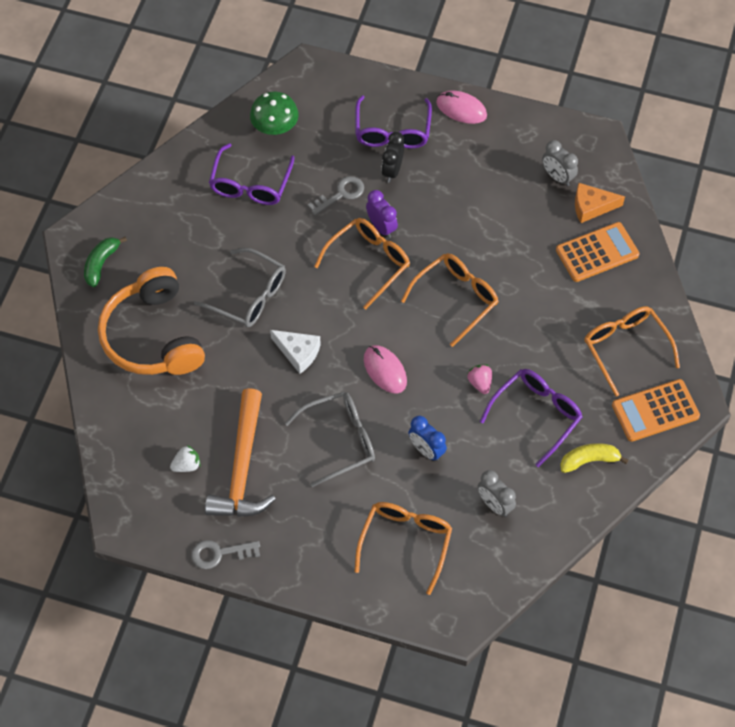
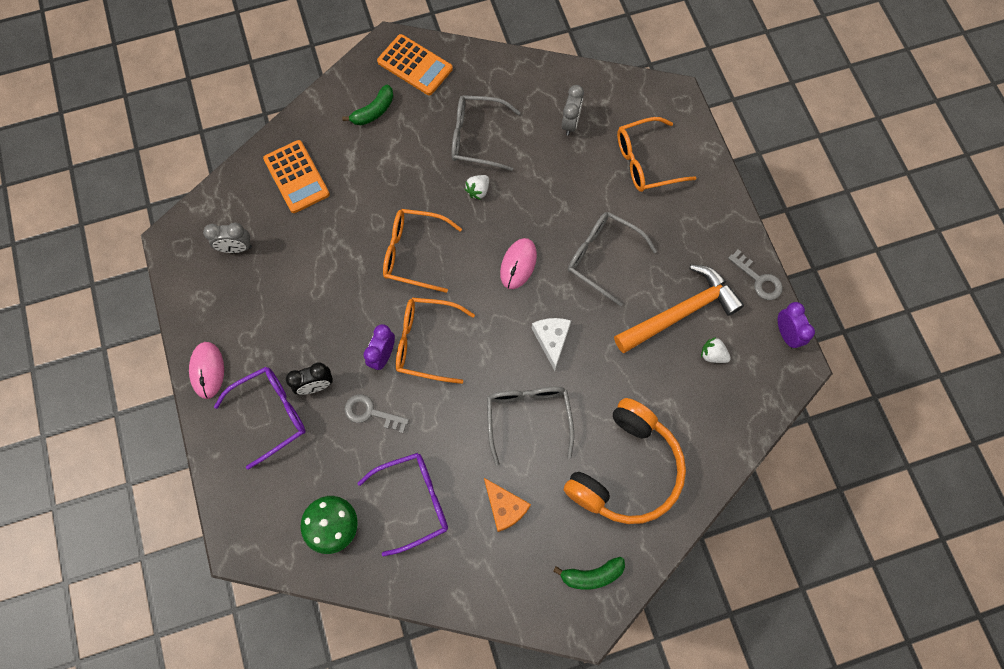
camera: 125 degrees left, 10 degrees up
(155, 538) = (786, 334): none -> purple clock
(426, 450) = (563, 193): blue clock -> none
(480, 383) = (478, 191): pink strawberry -> white strawberry
(536, 415) = (476, 138): purple glasses -> grey glasses
(557, 177) = (236, 248): grey clock -> grey clock turned 75 degrees clockwise
(589, 460) = (488, 85): yellow banana -> none
(591, 206) = (251, 205): orange cheese -> orange cheese (505, 507)
(597, 253) = (296, 177): orange calculator -> orange calculator turned 150 degrees counterclockwise
(625, 348) = (374, 111): orange glasses -> green banana

